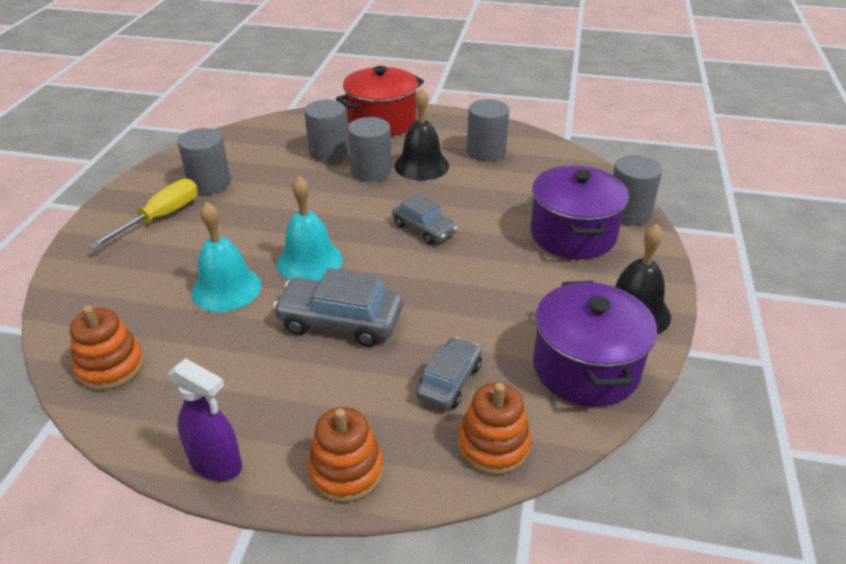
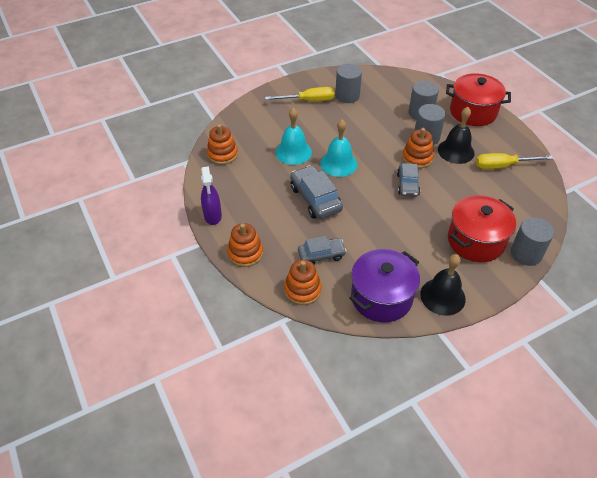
camera: 50 degrees right, 10 degrees up
(393, 196) = (417, 158): none -> orange stacking toy
(486, 151) = (503, 166): grey cylinder -> yellow screwdriver
(573, 234) = (475, 241): purple pot -> red pot

